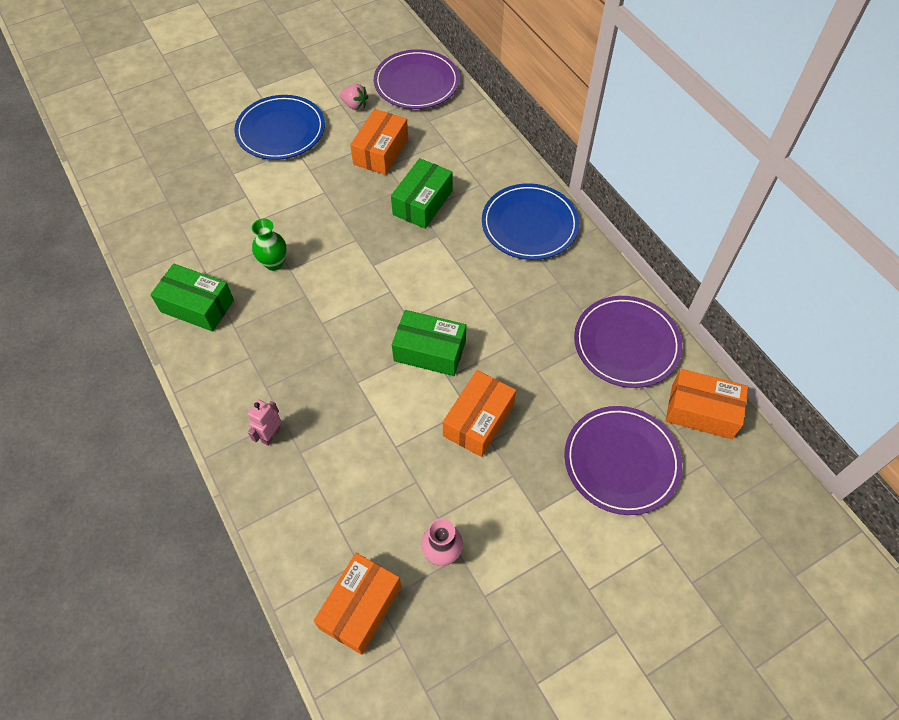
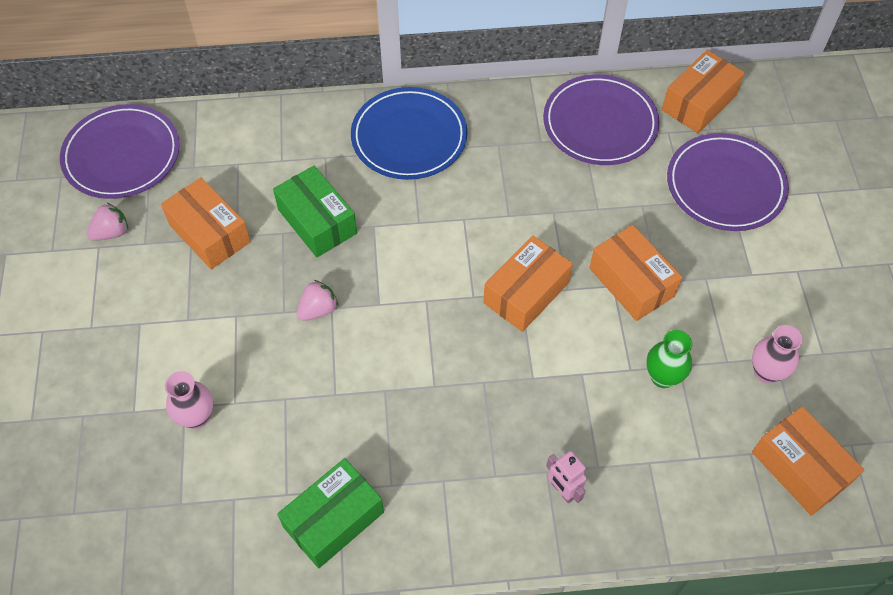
camera: 65 degrees left, 0 degrees up
(241, 205) = (196, 417): none -> pink vase
(274, 263) = (315, 409): green vase -> green vase (663, 377)
(281, 131) = (96, 330): blue plate -> none
(351, 233) = (318, 310): none -> pink strawberry
(429, 351) = (526, 293): green box -> orange box

